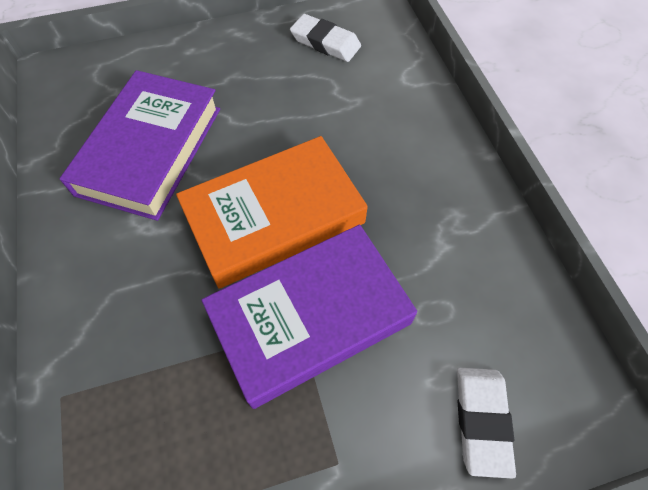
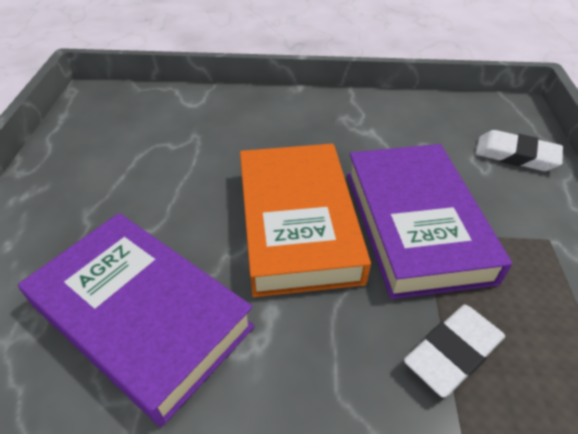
camera: 70 degrees left, 15 degrees down
(325, 42) = (104, 136): white eraser -> white eraser (453, 352)

